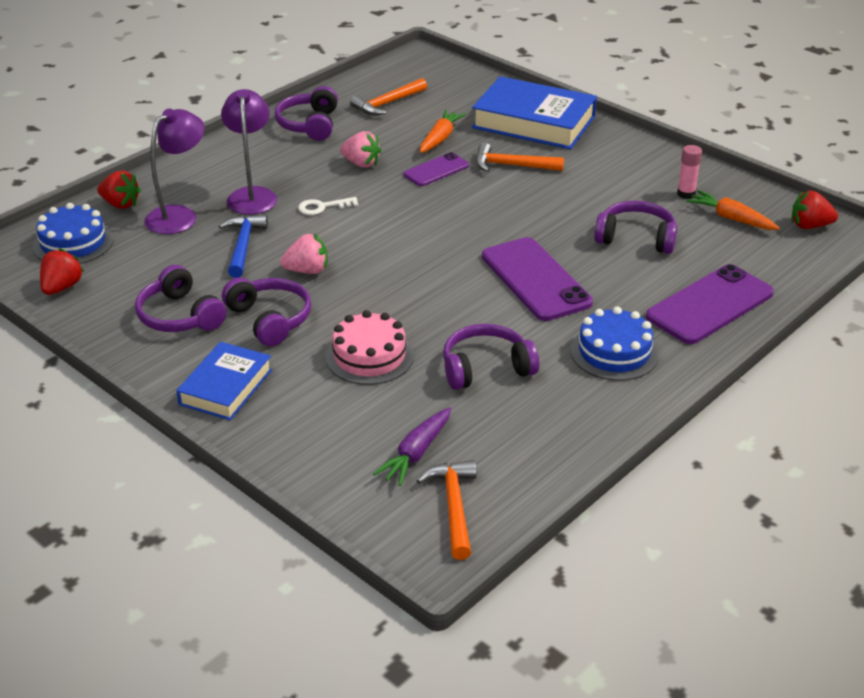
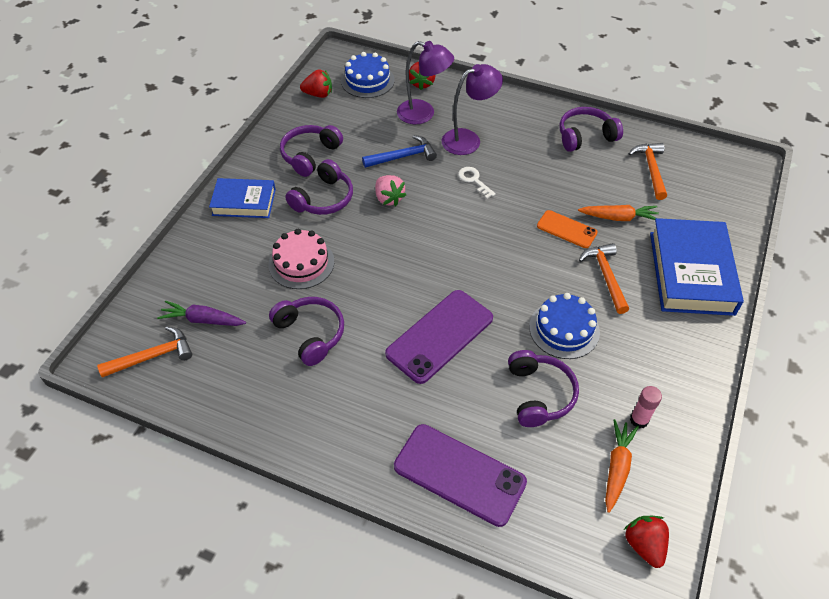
camera: 70 degrees right, 15 degrees up
(361, 163) = (548, 182): pink strawberry -> none
(387, 103) = (651, 169): orange hammer -> orange hammer turned 60 degrees clockwise
(436, 170) = (566, 229): purple phone -> orange phone
(614, 352) = (361, 414): blue cake -> blue cake (564, 329)

